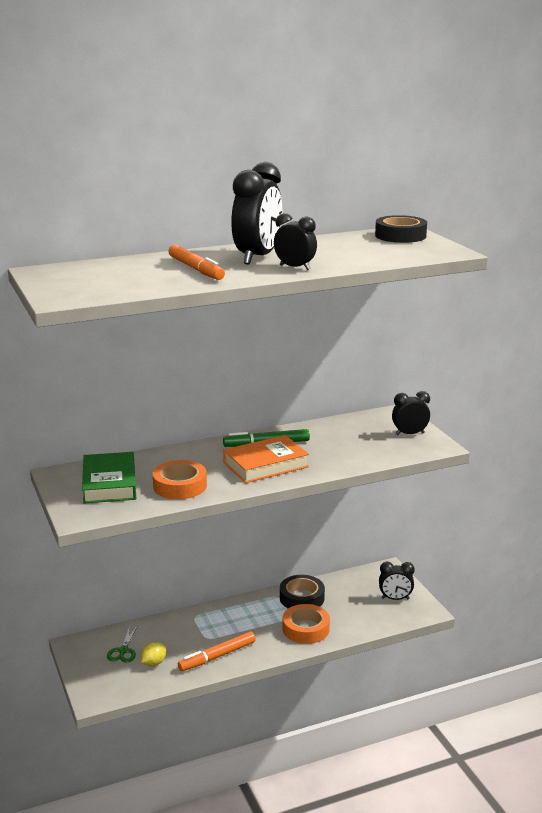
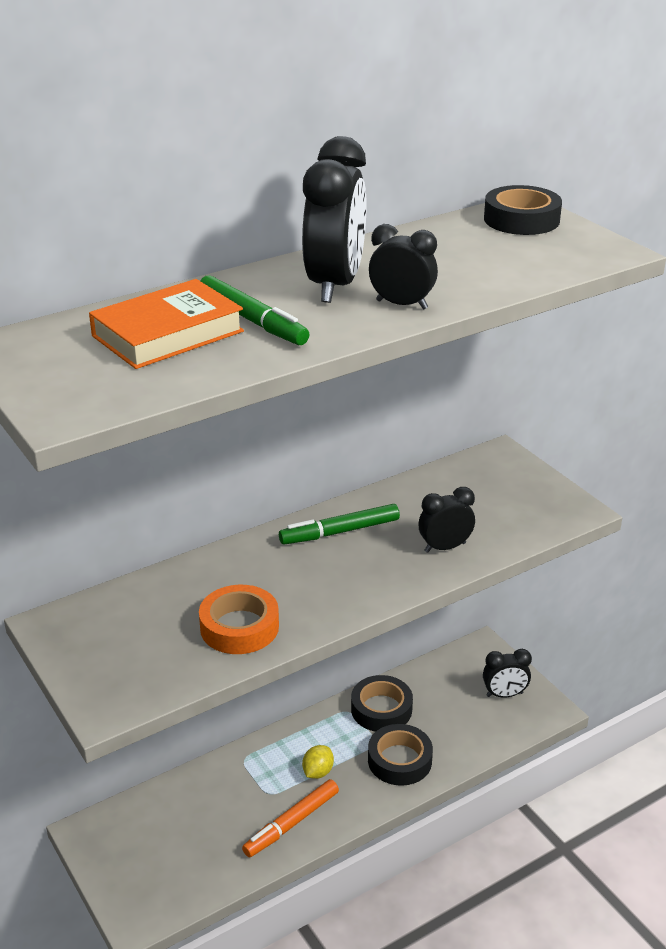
camera: 10 degrees left, 10 degrees up
(109, 483) = (133, 634): green book -> none
(123, 651) = (158, 832): green scissors -> none
(154, 663) = (206, 847): yellow lemon -> yellow lemon (318, 772)
(196, 269) = (252, 320): orange marker -> green marker
(265, 465) = (351, 572): orange book -> orange book (168, 334)
(305, 629) = (399, 760): orange tape -> black tape
(409, 434) = (531, 492): black clock -> black clock (445, 547)

